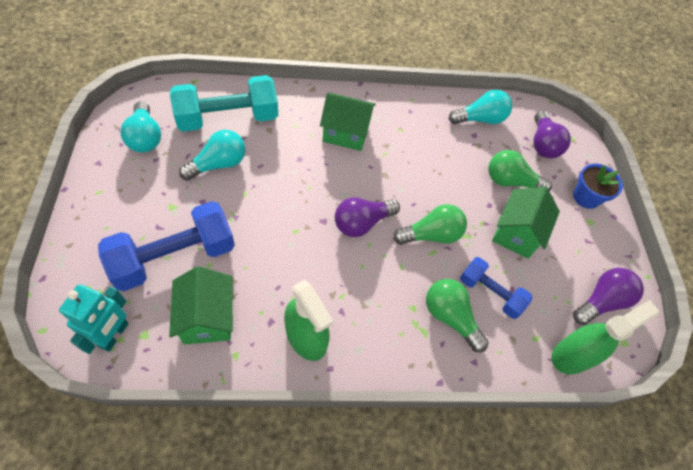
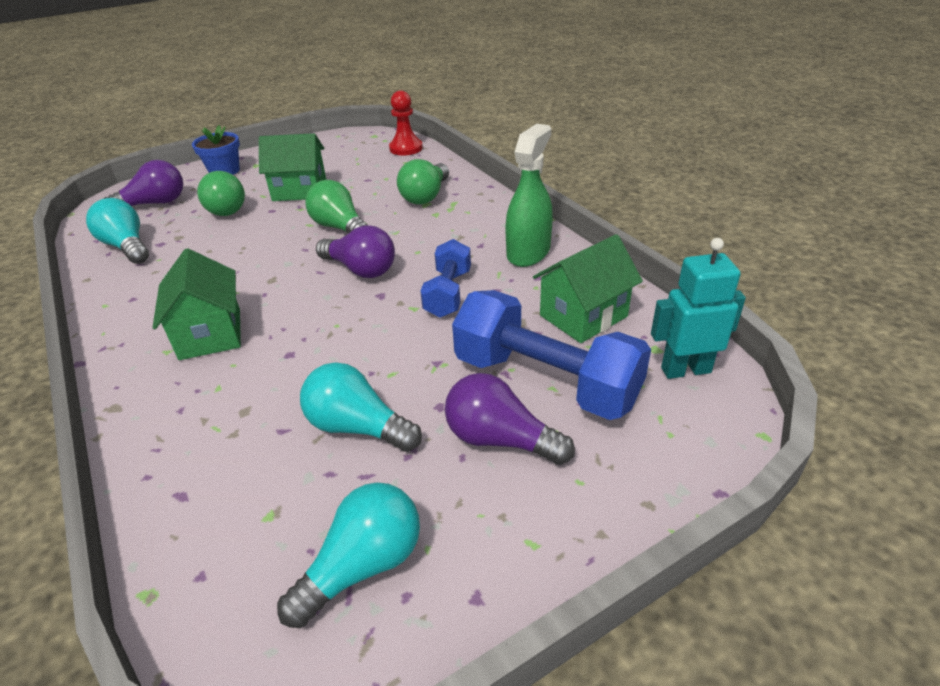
camera: 110 degrees left, 20 degrees down
(228, 118) = (243, 473): turquoise dumbbell -> none
(490, 293) = (381, 186): blue dumbbell -> blue dumbbell (448, 293)
(572, 355) = (406, 148): green spray bottle -> red pawn
(601, 301) = (344, 147): purple light bulb -> purple light bulb (500, 439)

